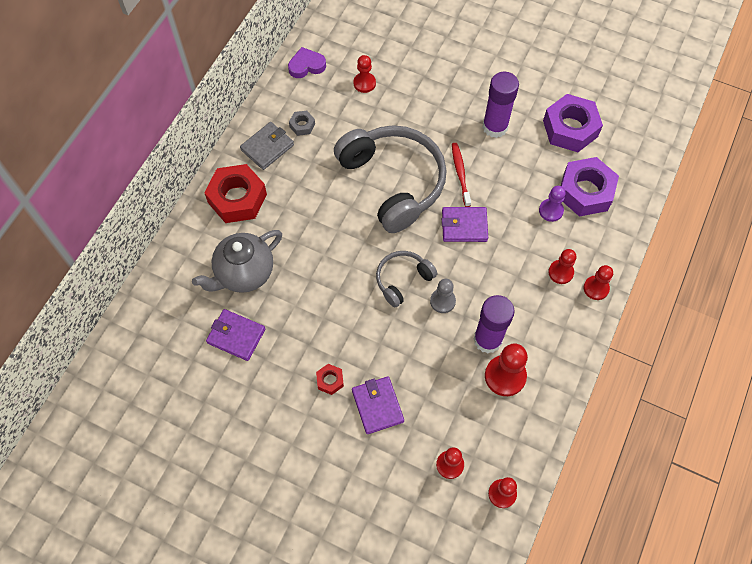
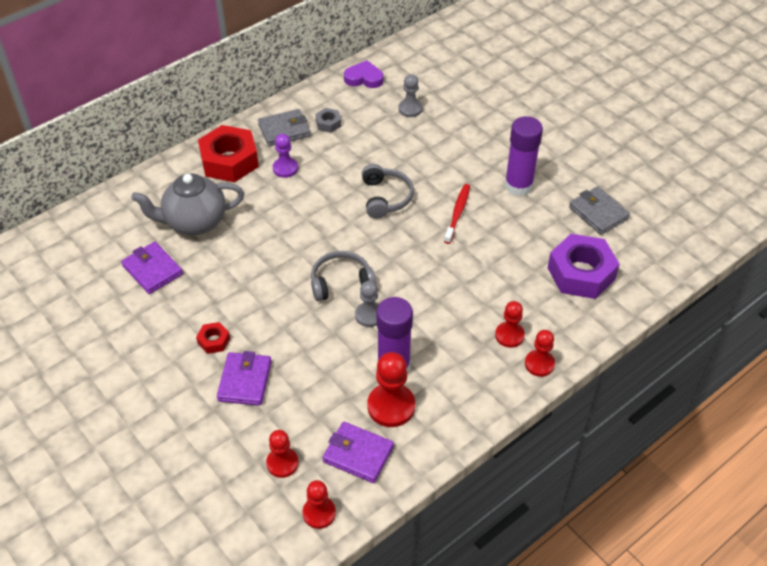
camera: 25 degrees right, 15 degrees down
(364, 83) = (410, 109): red pawn -> grey pawn
(393, 182) = (385, 197): grey headphones -> grey headphones, size x0.50
(464, 226) = (433, 258): purple wallet -> purple wallet (358, 454)
(551, 211) = (533, 277): purple pawn -> purple pawn (285, 168)
(570, 128) = (598, 213): purple nut -> grey wallet

